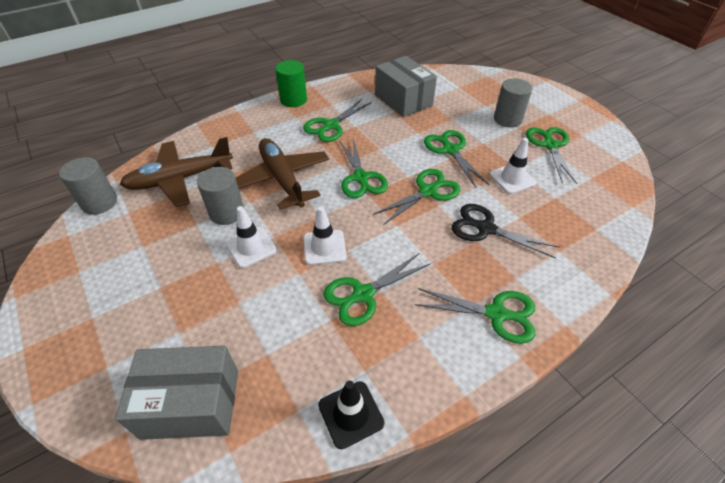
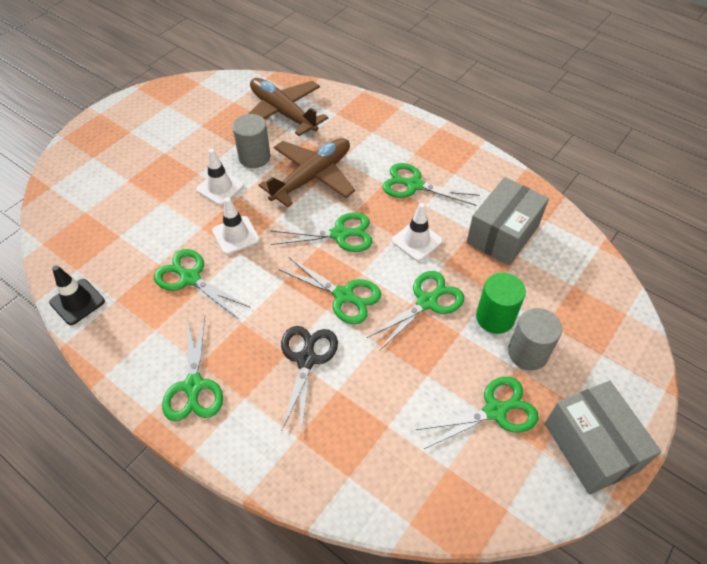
camera: 70 degrees right, 5 degrees up
(99, 202) = (237, 82): grey cylinder -> none
(191, 403) = (73, 210): grey box -> grey box (591, 446)
(293, 100) = (443, 141): green cylinder -> green cylinder (495, 317)
(361, 178) = (340, 234): green scissors -> green scissors turned 150 degrees counterclockwise
(512, 179) = (402, 374): white traffic cone -> white traffic cone (417, 241)

